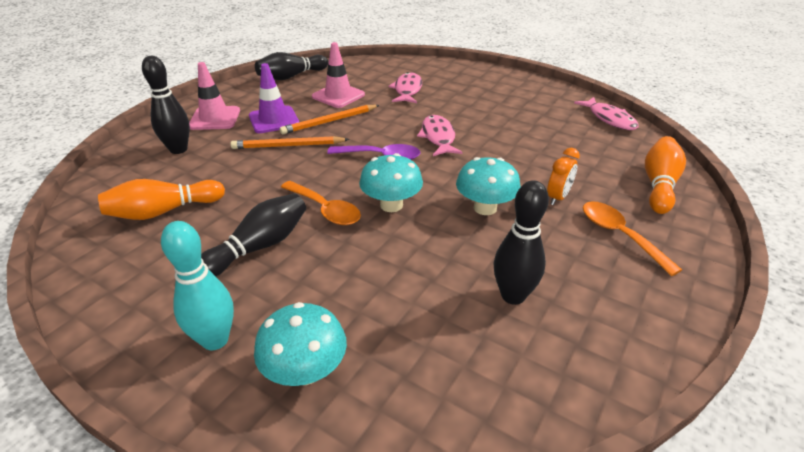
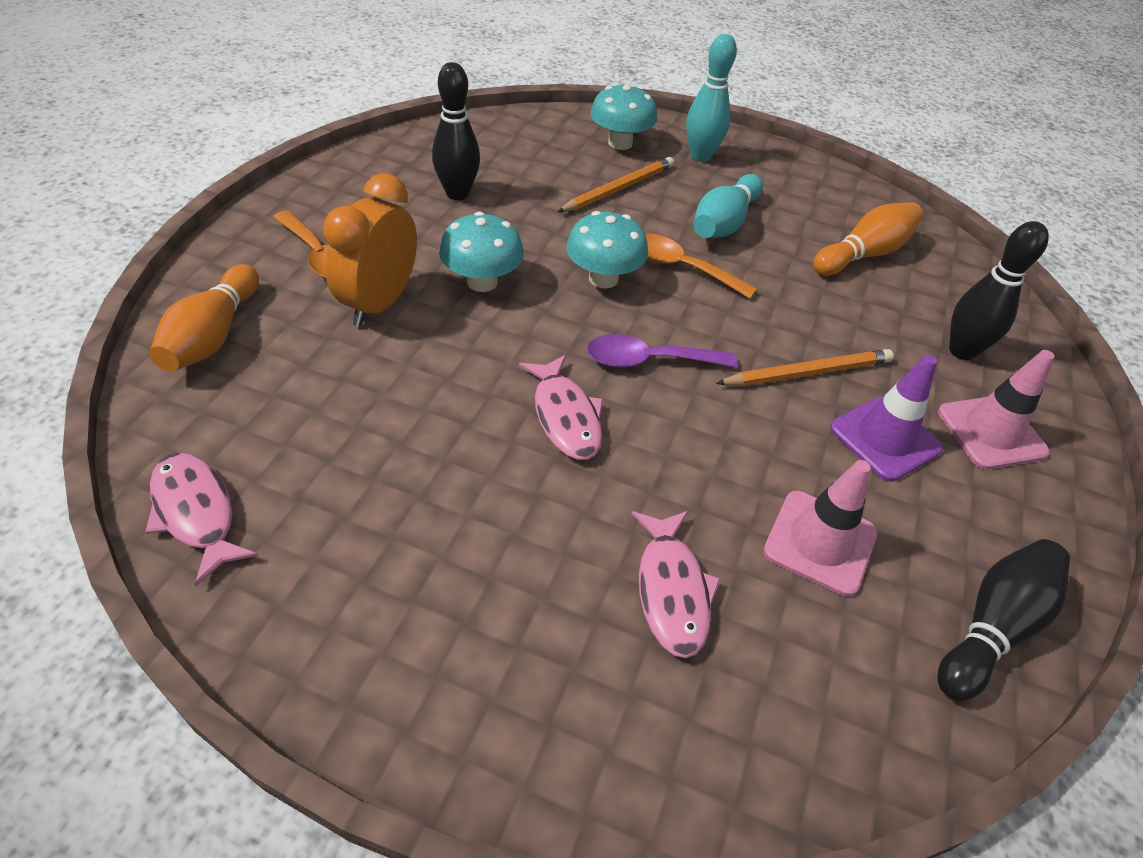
camera: 165 degrees right, 10 degrees up
(260, 246) = (724, 223): black bowling pin -> turquoise bowling pin
(330, 121) = (781, 444): orange pencil -> orange pencil (618, 189)
(558, 197) = (379, 303): orange clock -> orange clock, size x1.79

